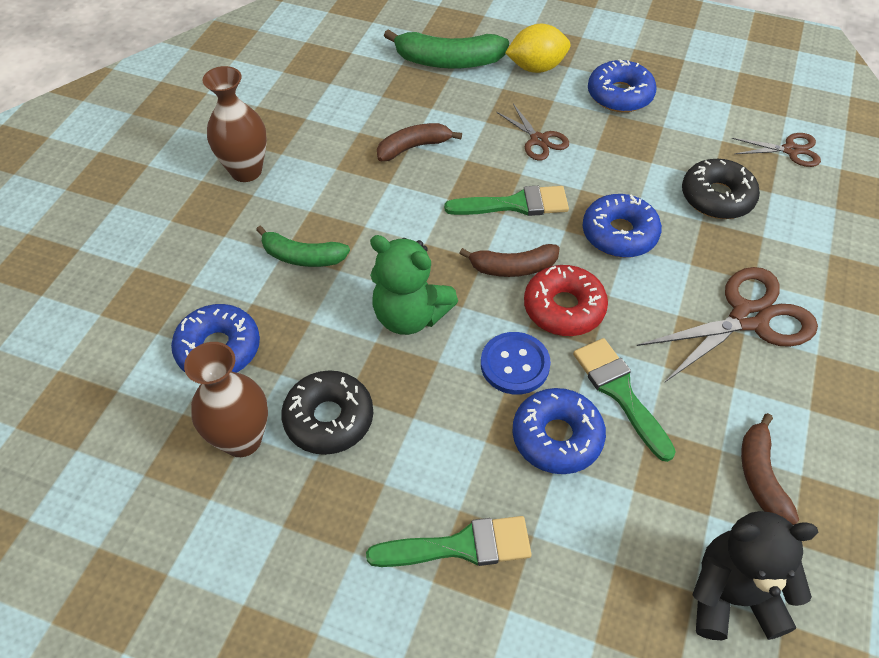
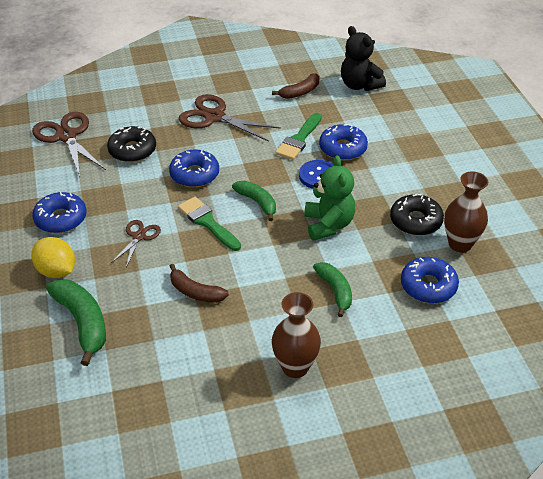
camera: 125 degrees left, 10 degrees down
(460, 546) = (422, 154): green brush -> none
(513, 267) = (257, 202): brown banana -> green banana
(564, 308) = (267, 174): red donut -> none
(790, 150) = (66, 136): brown scissors -> brown scissors, size x1.81

